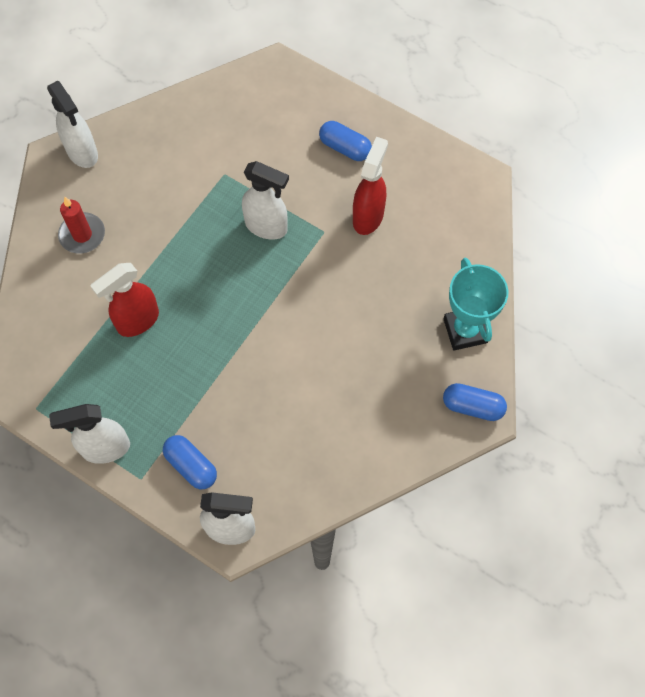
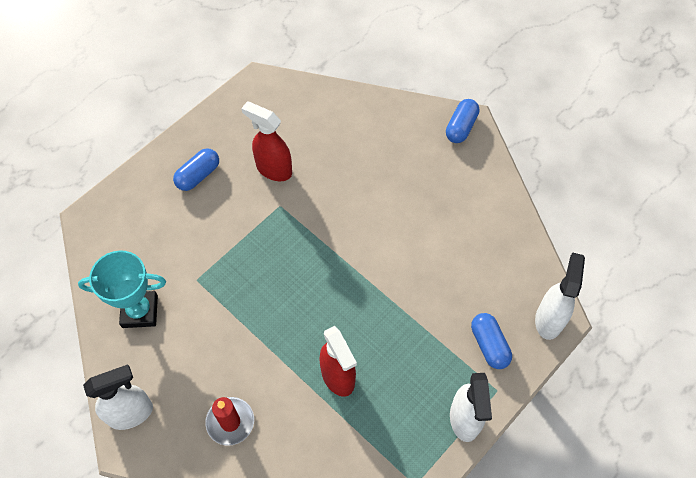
camera: 80 degrees left, 5 degrees down
(191, 465) = (489, 345): blue capsule -> blue capsule turned 75 degrees counterclockwise
(266, 227) = (263, 251): white spray bottle -> none
(465, 330) = (395, 120): turquoise trophy -> turquoise trophy (140, 311)

